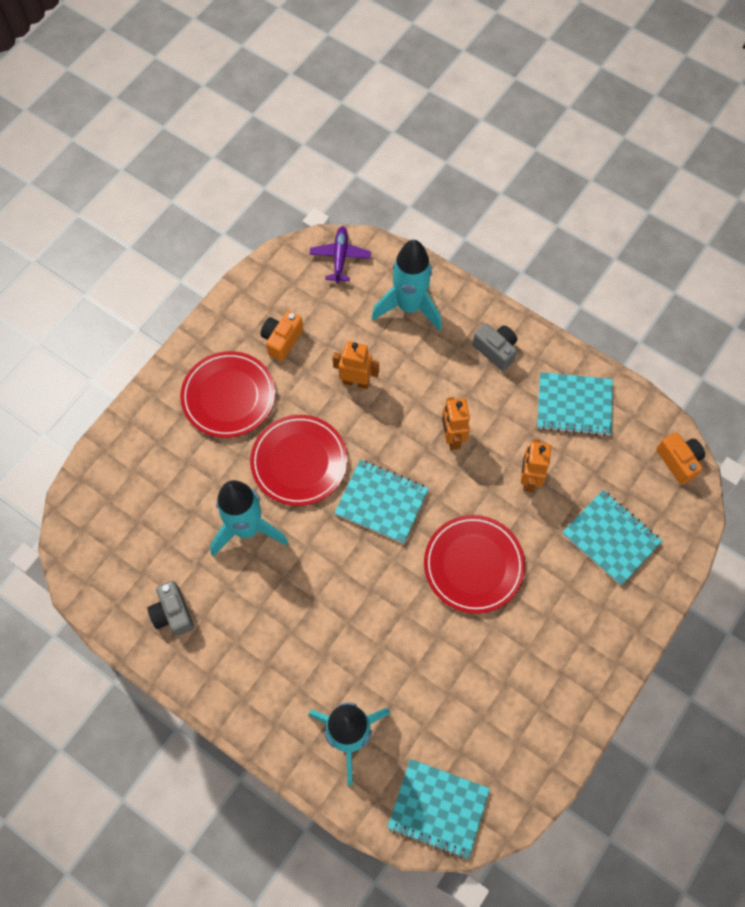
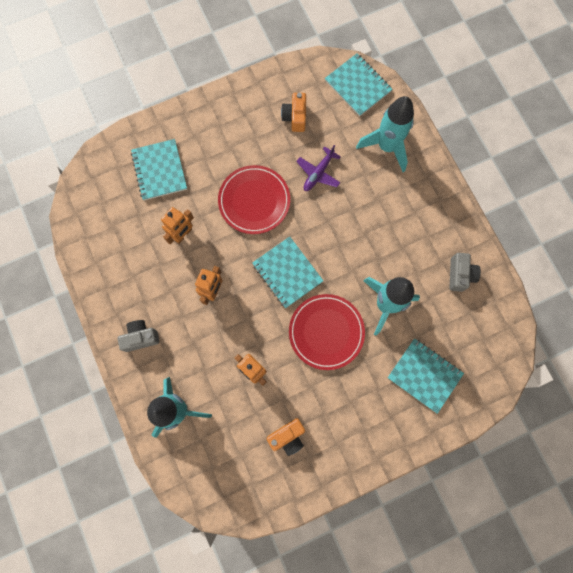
camera: 150 degrees left, 10 degrees up
(228, 396) = (350, 411): red plate -> none
(340, 257) = (203, 486): purple plane -> purple plane (318, 173)
(495, 350) = (141, 337): grey camera -> grey camera turned 90 degrees clockwise
(574, 405) = (117, 267): turquoise notebook -> turquoise notebook (424, 375)
(678, 461) = (81, 192): orange camera -> orange camera (295, 117)

